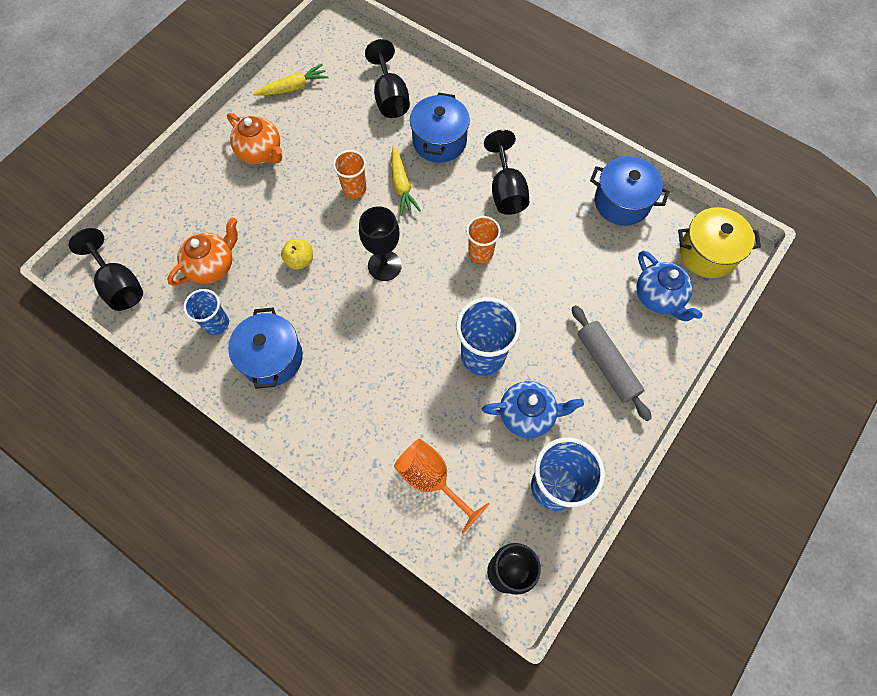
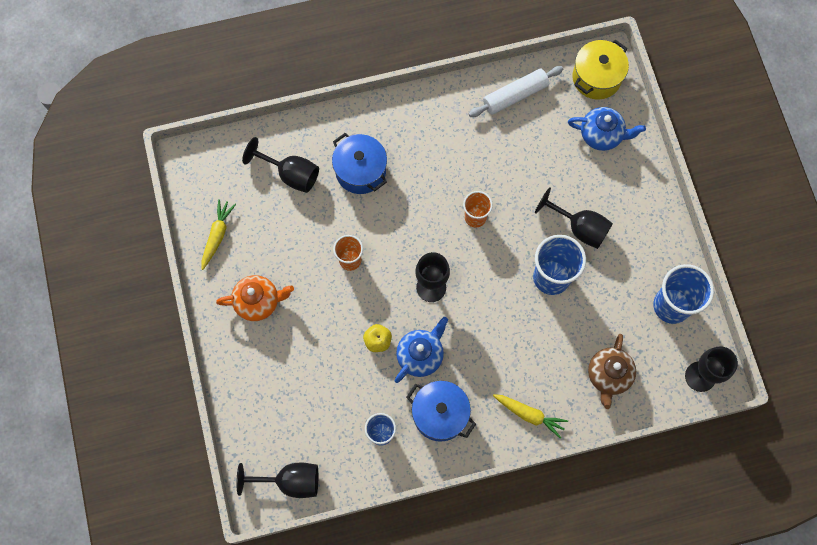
camera: 50 degrees left, 5 degrees up
(212, 266) = (330, 405): orange teapot -> none
(401, 186) = (376, 226): yellow carrot -> yellow carrot (529, 415)
(431, 479) = (608, 375): orange goblet -> brown teapot
(506, 191) = (441, 161): black goblet -> black goblet (579, 228)
(527, 415) = (613, 283): blue teapot -> blue teapot (420, 355)
(607, 365) = (620, 207): grey rolling pin -> none
(622, 202) = (515, 95): blue pot -> white rolling pin

